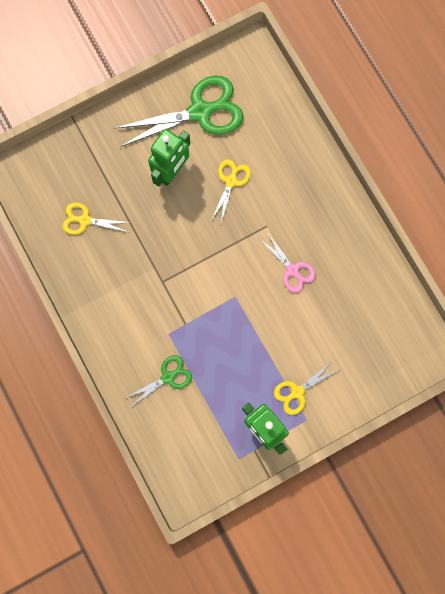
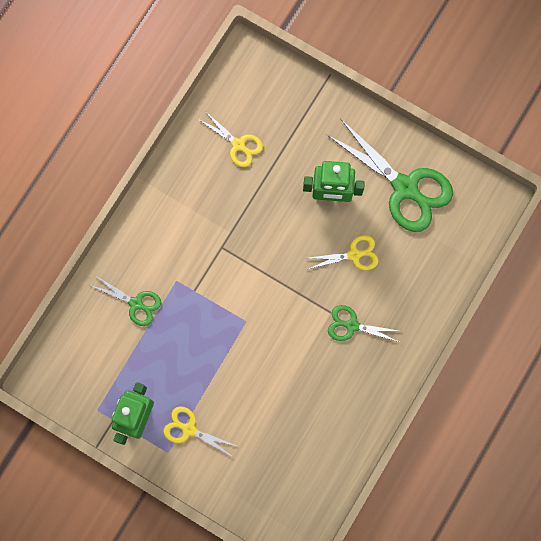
camera: 60 degrees right, 0 degrees up
(85, 220) = (238, 145): yellow scissors -> yellow scissors turned 150 degrees clockwise
(287, 215) = (352, 325): none -> green scissors
(292, 270) = (302, 360): pink scissors -> none

